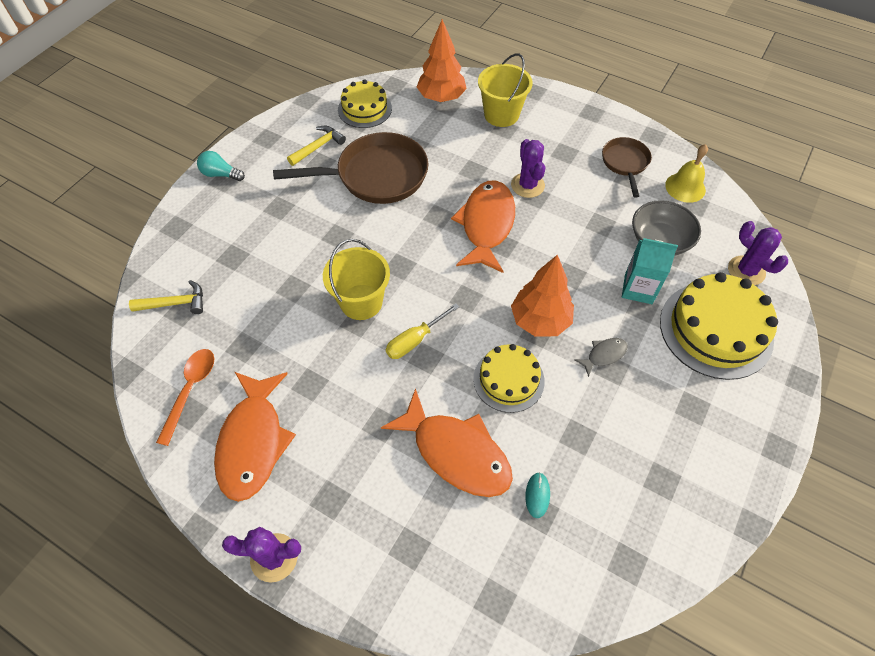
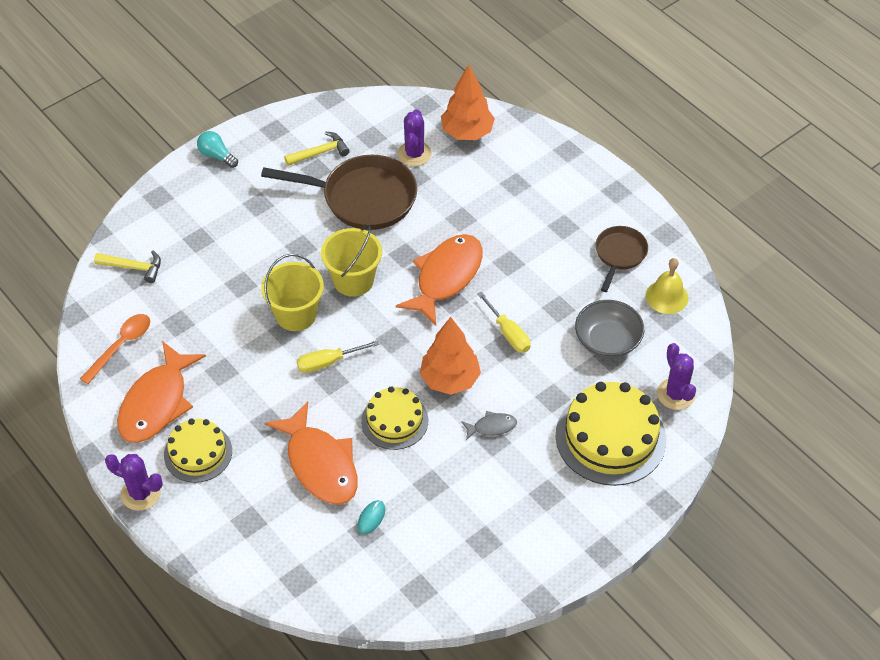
camera: 20 degrees right, 5 degrees down
(364, 109) = (383, 124): yellow cake -> yellow cake (198, 453)
(501, 114) = (520, 168): yellow bucket -> yellow bucket (353, 280)
(527, 185) = (507, 249): purple cactus -> purple cactus (414, 154)
(569, 259) = (508, 333): none -> yellow screwdriver
(638, 289) = (559, 379): turquoise carton -> none

